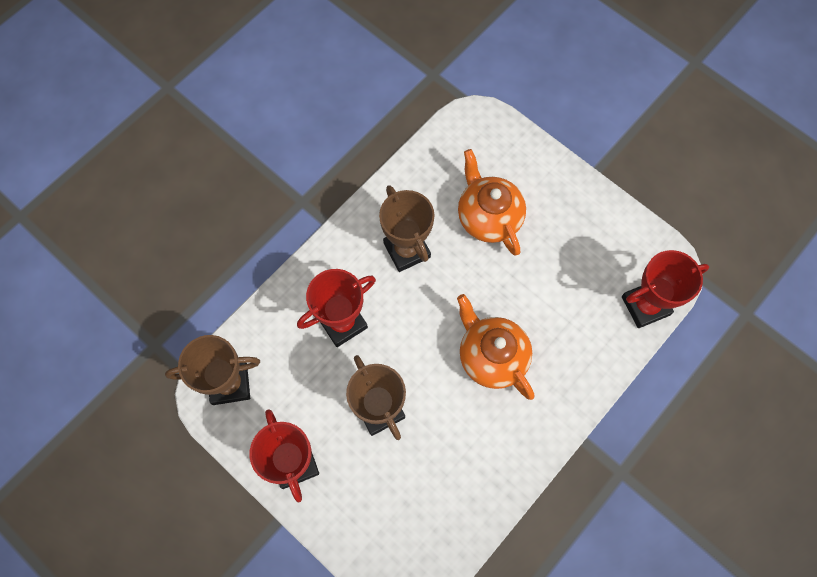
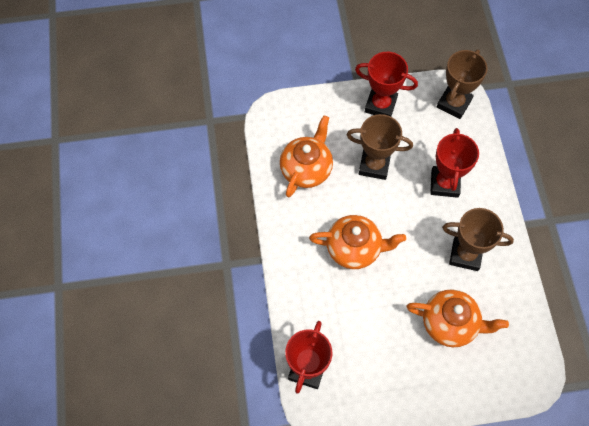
camera: 130 degrees right, 5 degrees down
(445, 480) = (306, 169): none -> orange teapot

